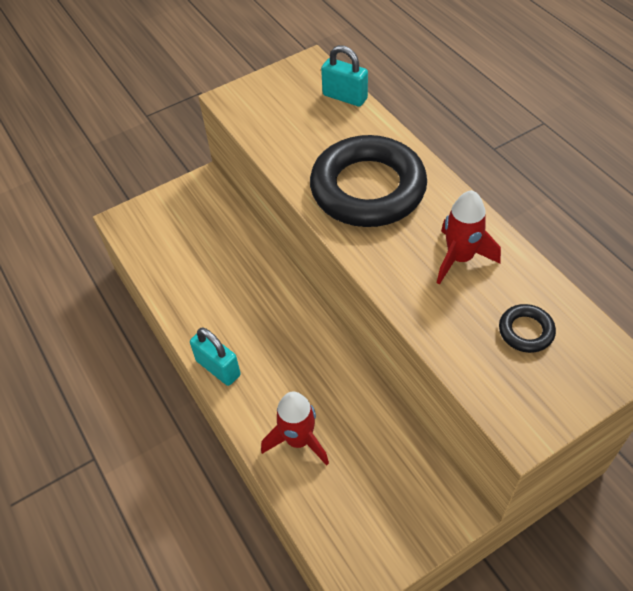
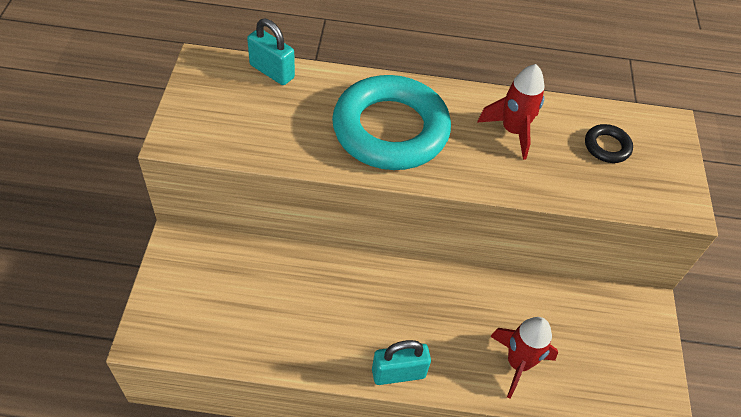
camera: 60 degrees left, 0 degrees up
(345, 97) = (272, 71): turquoise padlock -> turquoise padlock turned 60 degrees clockwise
(368, 189) = (390, 129): black ring -> turquoise ring

